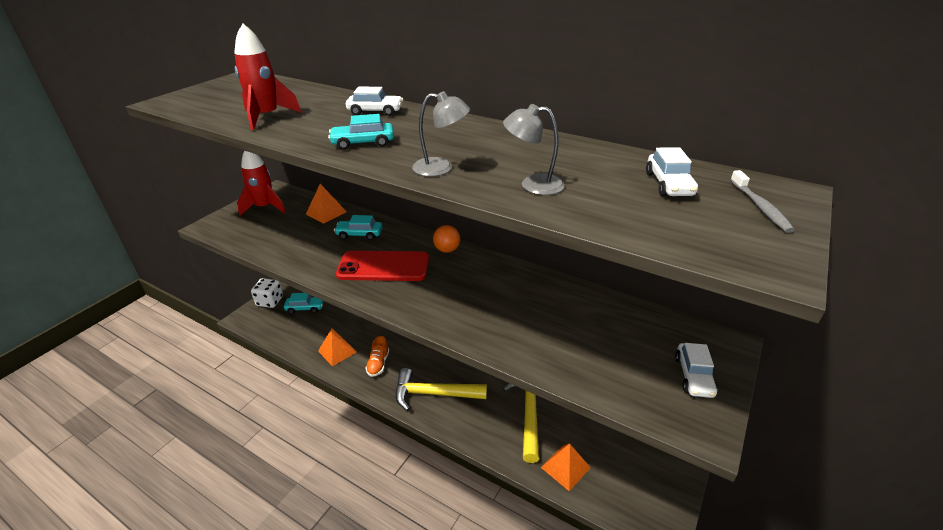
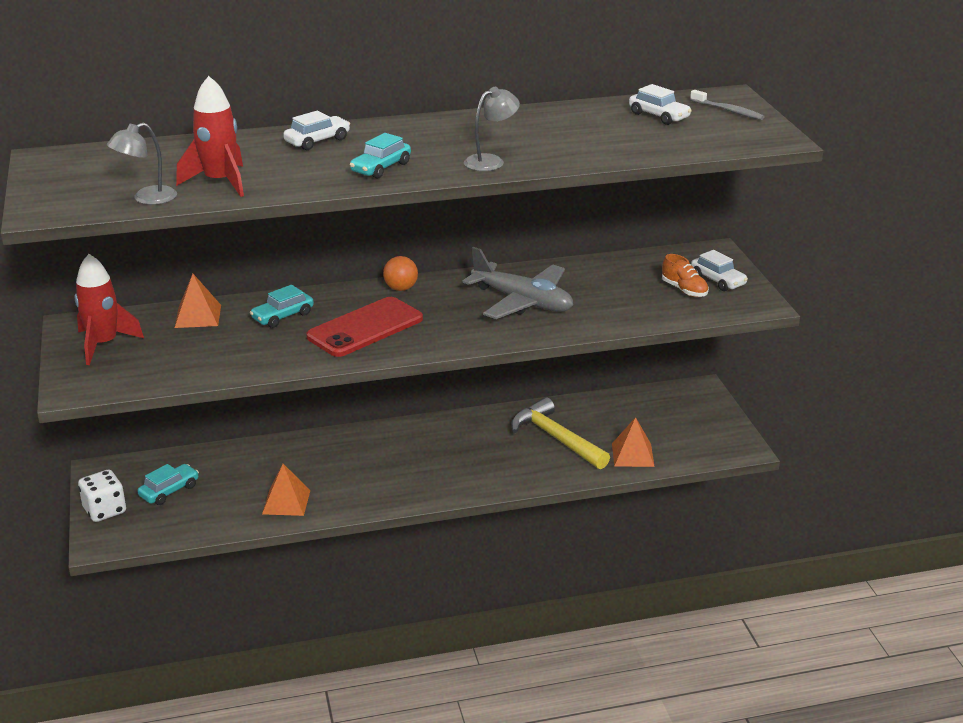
camera: 45 degrees left, 5 degrees down
(378, 364) = (352, 485): orange shoe -> orange shoe (684, 290)
(433, 394) = (448, 474): yellow hammer -> none
(504, 303) = (522, 302): none -> grey plane
(533, 185) = (578, 147): grey lamp -> grey lamp (147, 199)

